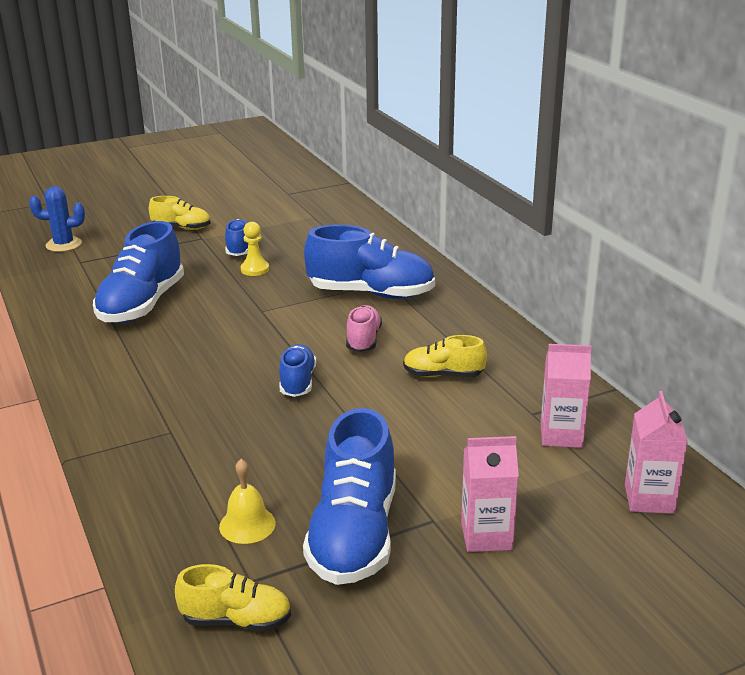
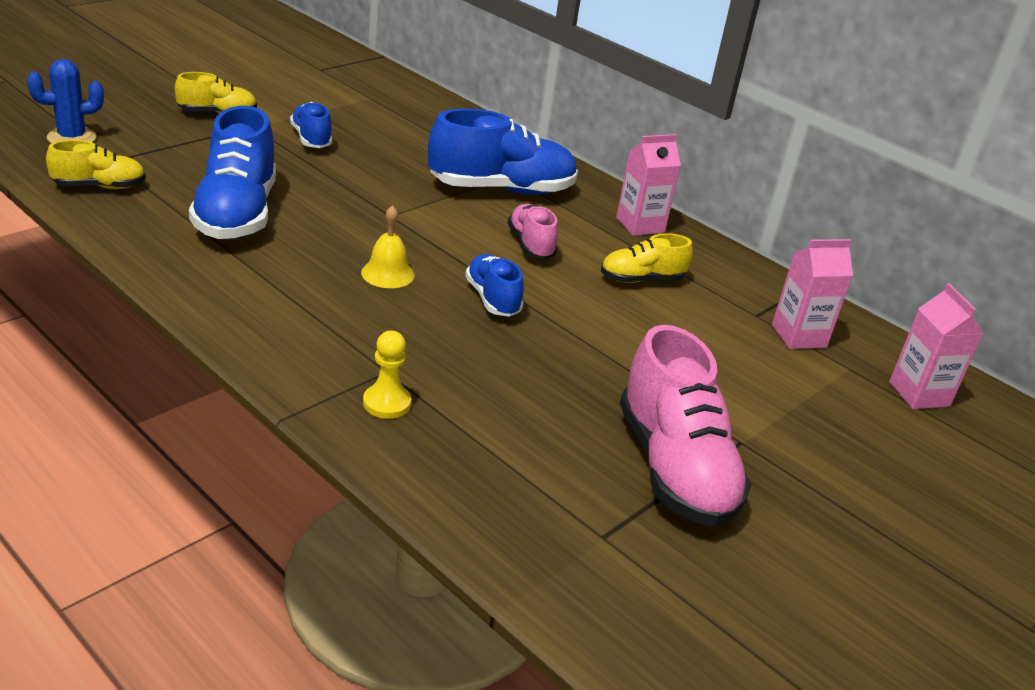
camera: 25 degrees left, 5 degrees up
(236, 620) = (620, 583): yellow shoe -> yellow shoe (99, 187)
(247, 524) = (554, 472): yellow bell -> yellow bell (387, 274)
(255, 269) = (347, 164): yellow pawn -> yellow pawn (387, 403)
(354, 534) = (674, 468): blue shoe -> pink shoe
(486, 536) = (802, 451): pink carton -> pink carton (640, 225)

